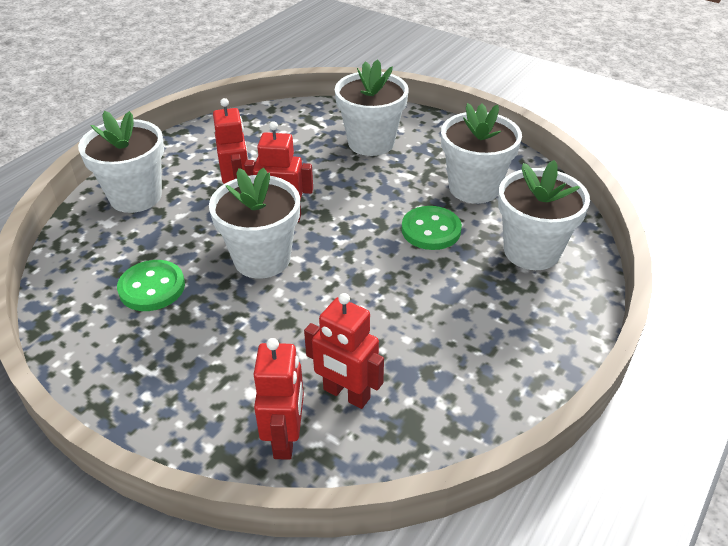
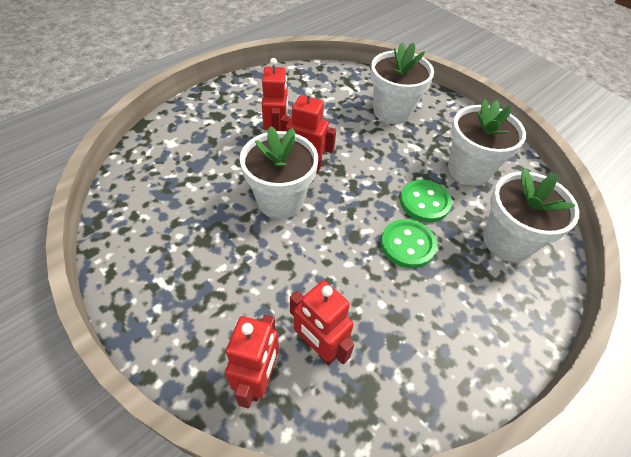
camera: 10 degrees right, 10 degrees up
(135, 196) = (197, 124): white flower pot -> none
(152, 287) = (188, 208): green button -> green button (407, 245)

